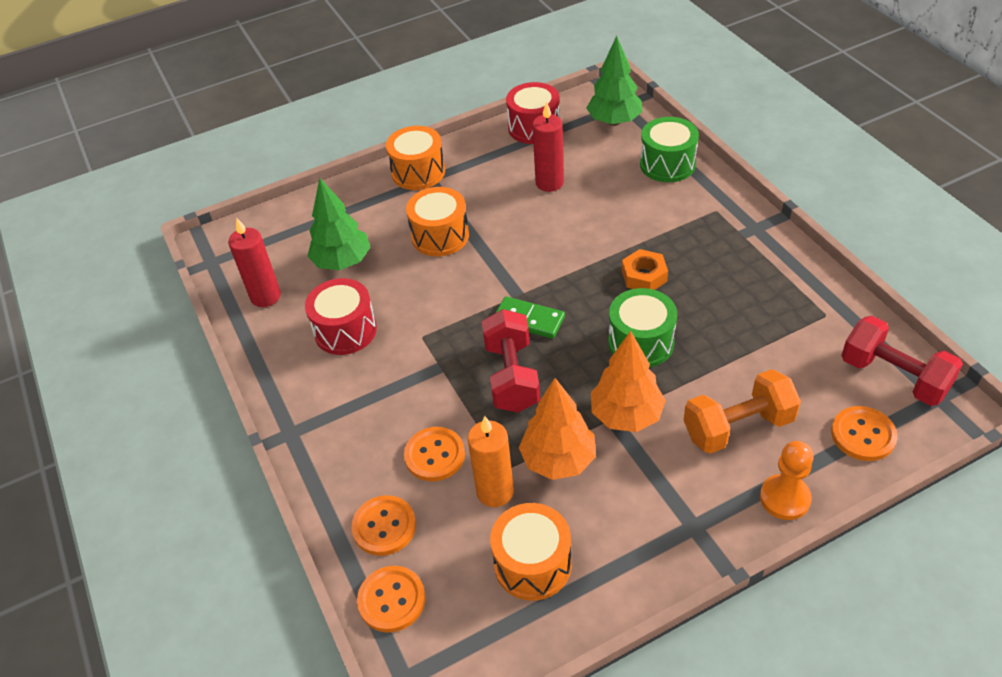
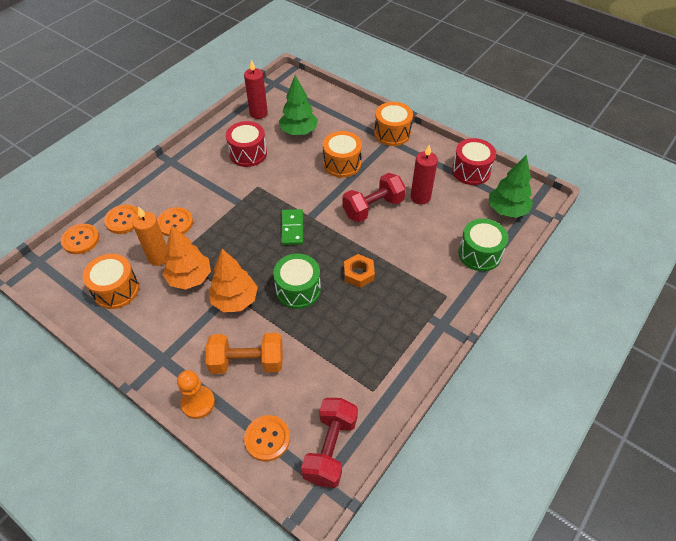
camera: 60 degrees right, 5 degrees up
(511, 376) = (244, 236): red dumbbell -> red dumbbell (373, 208)
(738, 427) = (247, 362): orange dumbbell -> orange dumbbell turned 45 degrees counterclockwise

